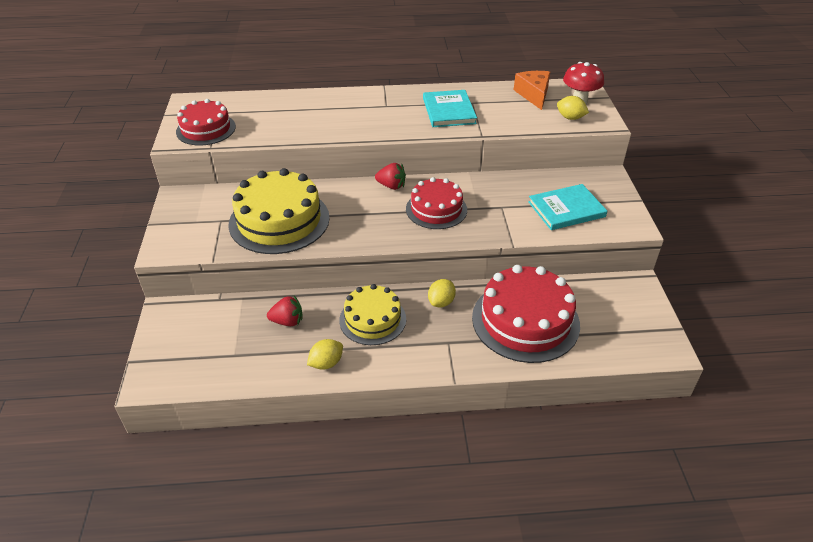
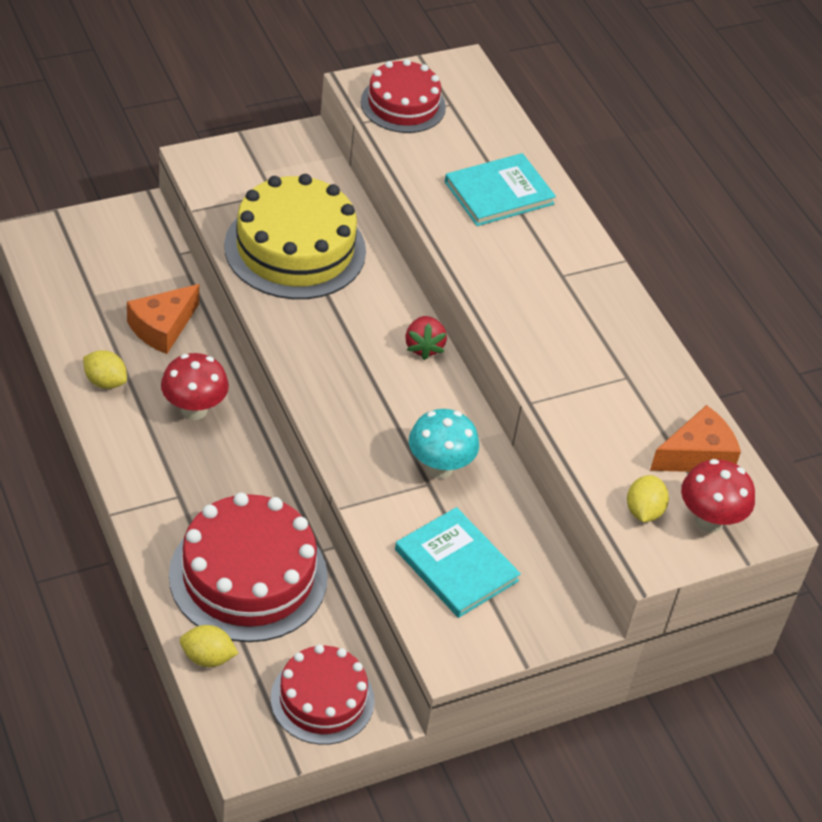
camera: 65 degrees right, 5 degrees up
(287, 321) = (162, 327): red strawberry -> orange cheese
(372, 319) = (194, 410): yellow cake -> red mushroom
(436, 209) = (389, 407): red cake -> red cake (322, 699)
(441, 302) = (252, 476): yellow lemon -> yellow lemon (207, 657)
(449, 111) = (585, 352): turquoise book -> turquoise book (499, 193)
(490, 200) = (439, 468): none -> turquoise mushroom

